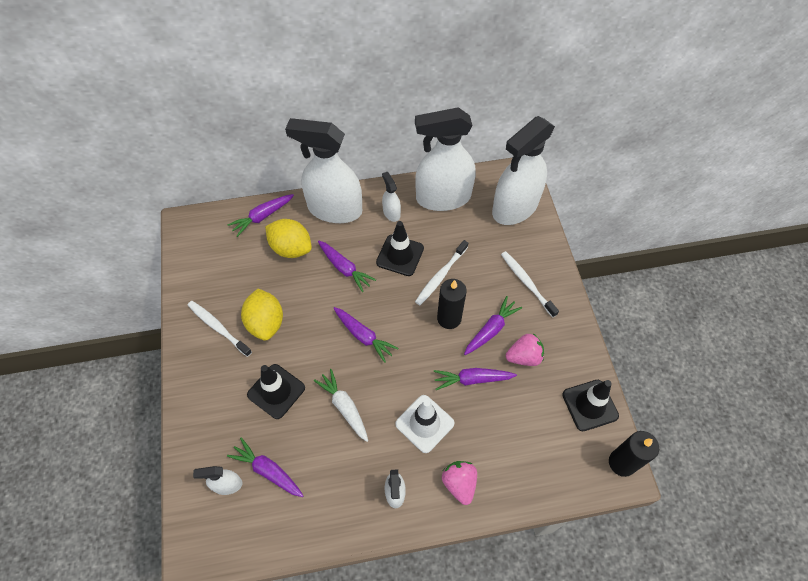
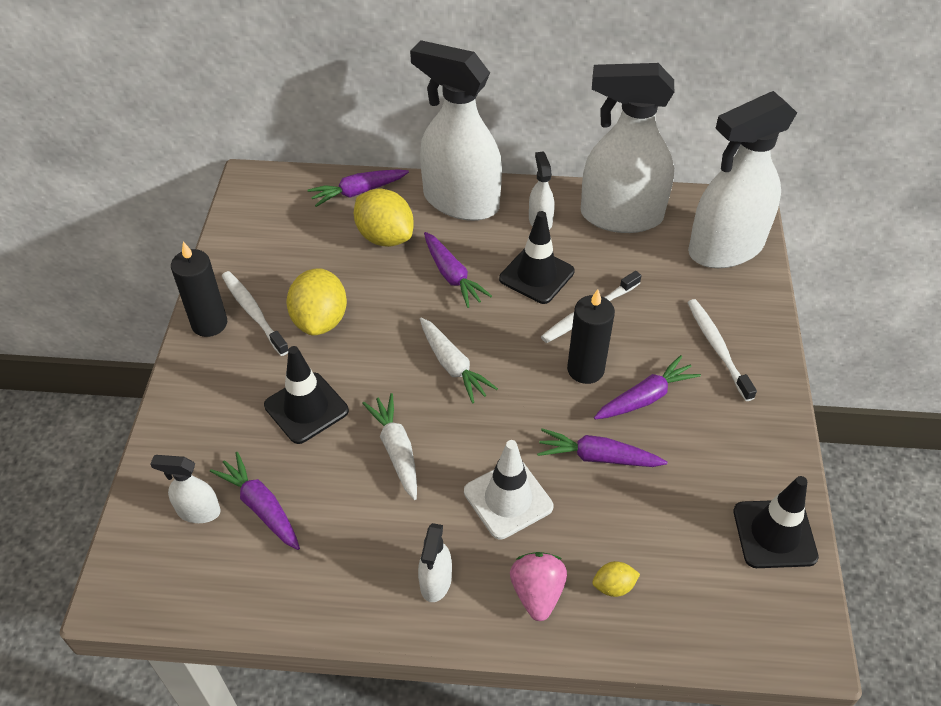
camera: 15 degrees right, 10 degrees down
(363, 336) = (452, 365): purple carrot -> white carrot
(504, 466) = (613, 586): none -> yellow lemon
(524, 357) = (686, 444): pink strawberry -> none
(622, 463) = (807, 628): black candle -> black candle (209, 323)

